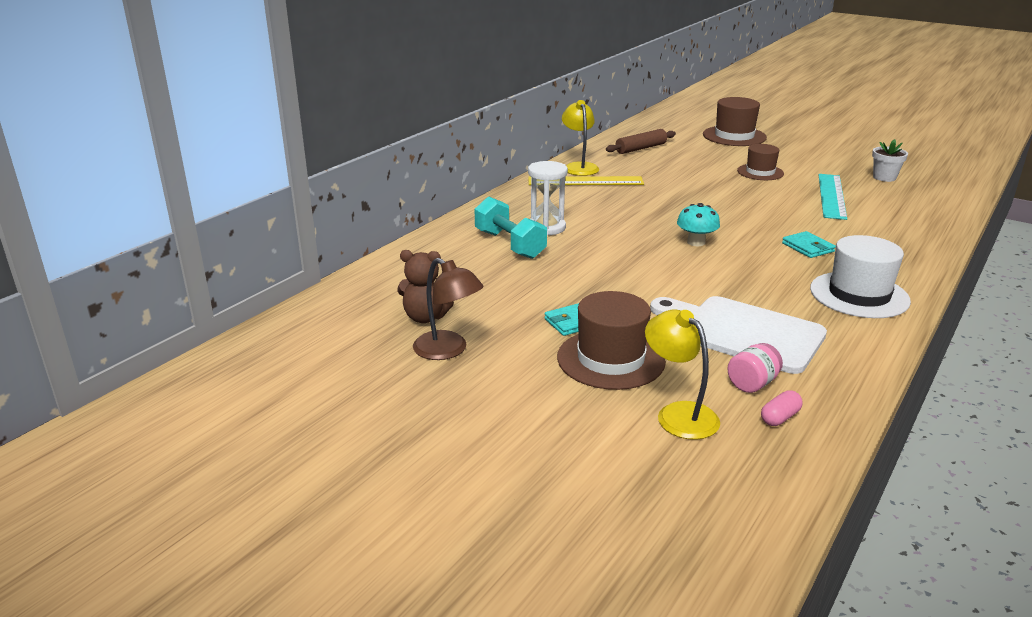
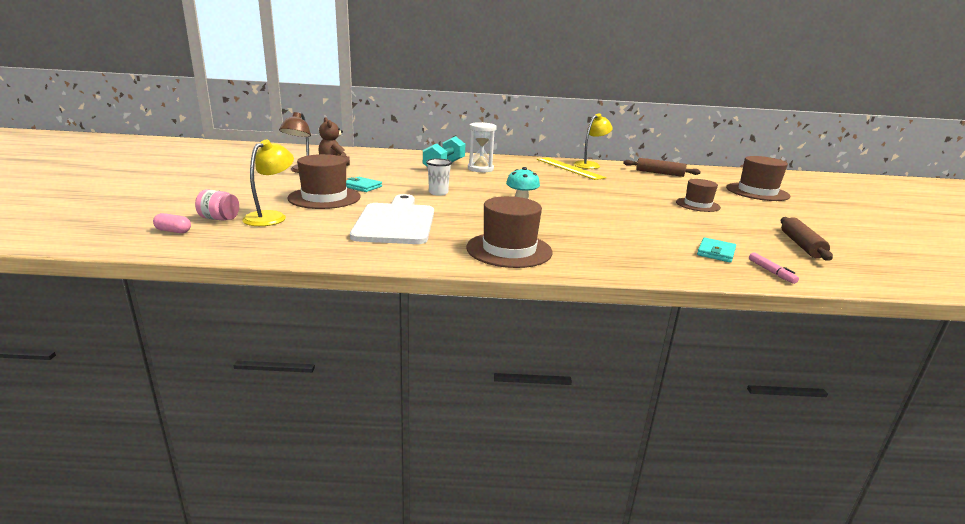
camera: 55 degrees right, 5 degrees down
(638, 280) = (438, 193): none -> white cup
(752, 384) = (325, 229): pink jar -> pink jar (219, 219)
(780, 417) = (285, 239): pink capsule -> pink capsule (173, 231)
(808, 247) = (573, 229): turquoise wallet -> turquoise wallet (716, 252)
(831, 196) = (702, 229): turquoise ruler -> none
(859, 295) = (509, 250): white hat -> brown hat
(884, 177) = (801, 245): white flower pot -> brown rolling pin
(940, 210) = (771, 272): none -> pink marker

